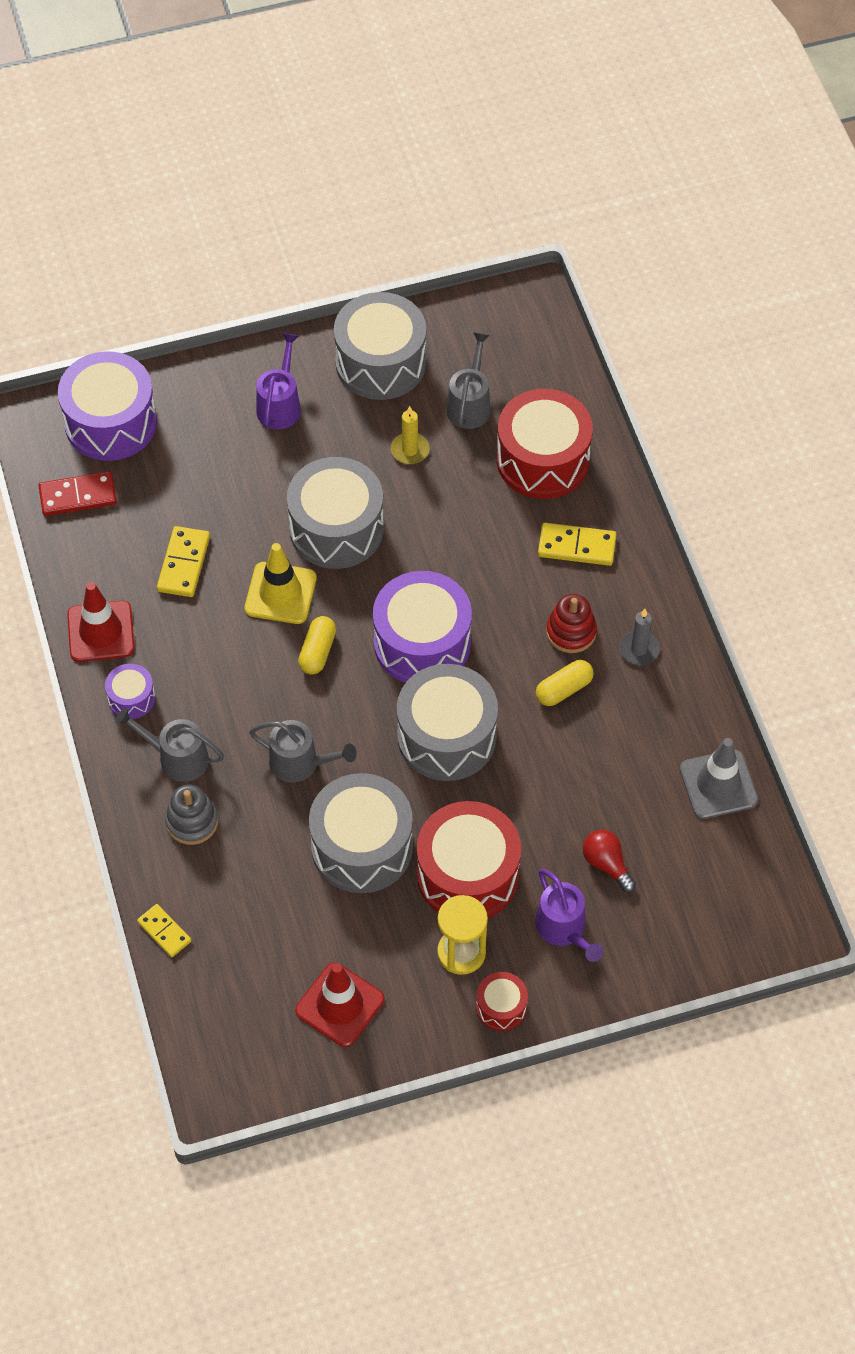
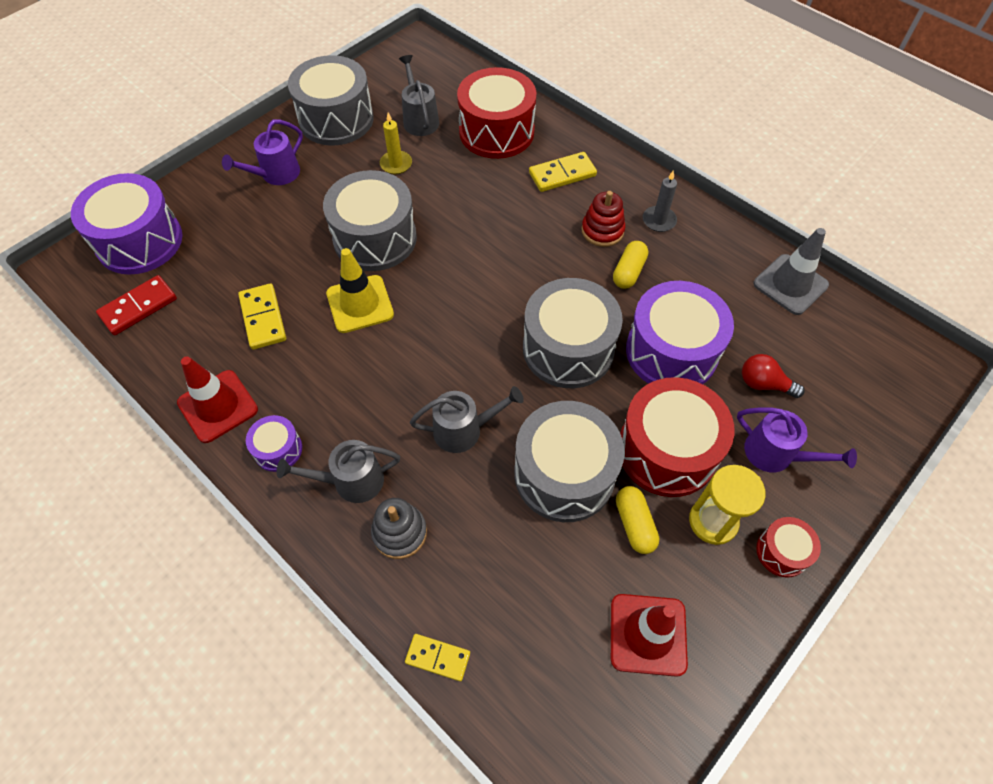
camera: 30 degrees left, 0 degrees up
(280, 405) = (276, 175): purple watering can -> purple watering can turned 120 degrees counterclockwise
(317, 651) = (419, 334): yellow capsule -> yellow capsule (634, 524)
(422, 643) = (498, 289): purple drum -> purple drum (671, 351)

